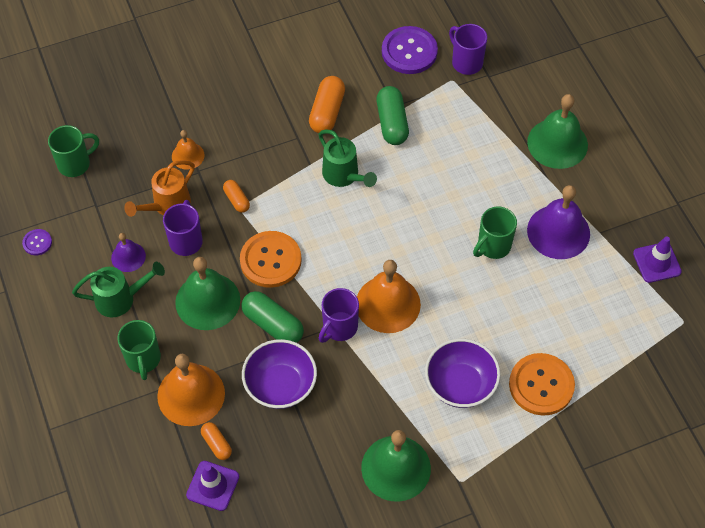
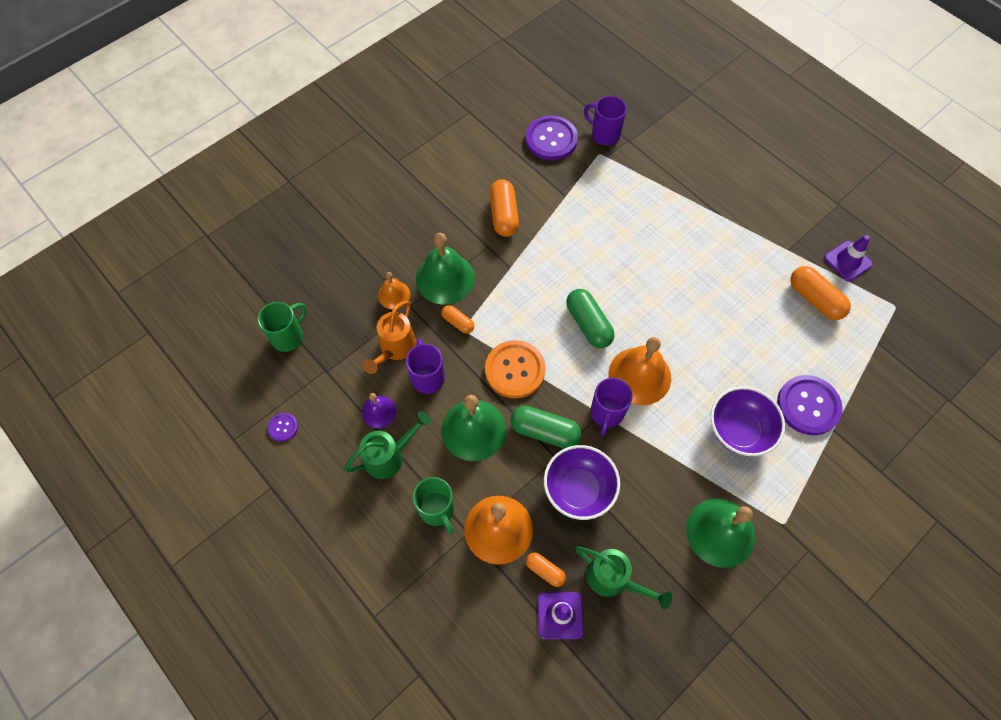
camera: 20 degrees left, 5 degrees up
(344, 176) = (545, 269): green watering can -> green watering can (613, 579)
(392, 123) = (565, 207): green capsule -> green capsule (588, 324)
(493, 246) = (705, 291): green mug -> none
(541, 385) = (808, 406): orange button -> purple button
(557, 143) = (715, 182): green bell -> green bell (445, 278)
(558, 232) = (754, 260): purple bell -> none
(602, 288) = (815, 299): none -> orange capsule

